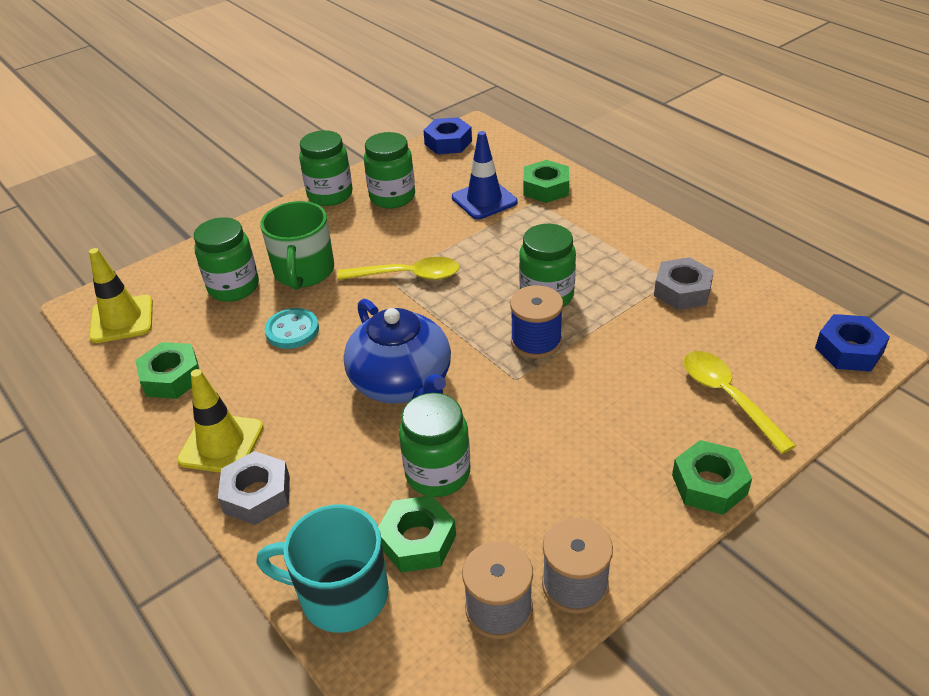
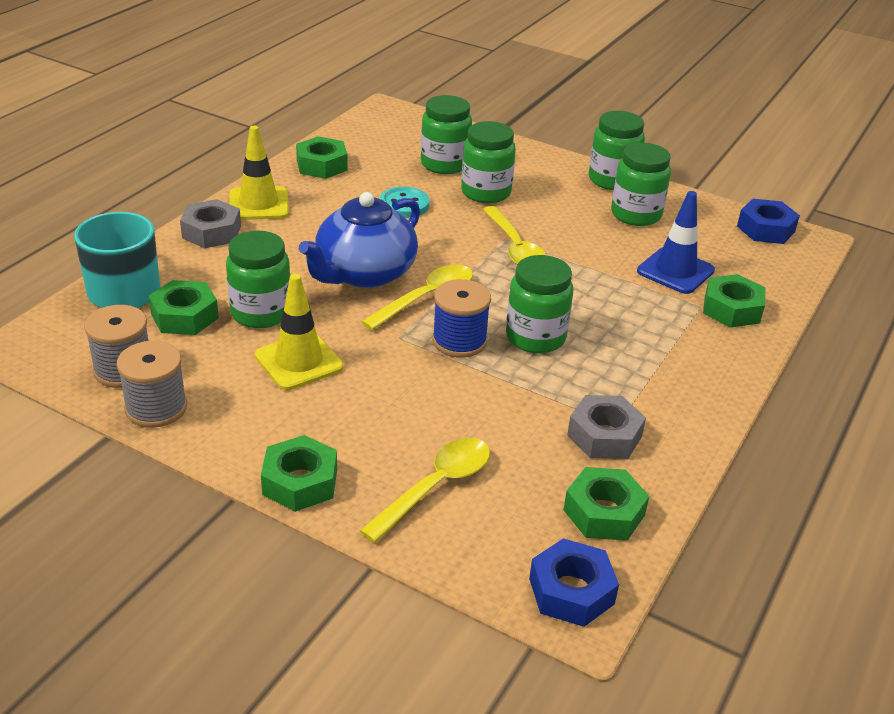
camera: 65 degrees right, 5 degrees down
(122, 319) = (377, 127): yellow traffic cone -> yellow traffic cone (299, 361)
(304, 272) = (486, 192): green mug -> green jar
(462, 349) = (426, 298): none -> yellow spoon
(768, 313) = (604, 512): none -> green nut

